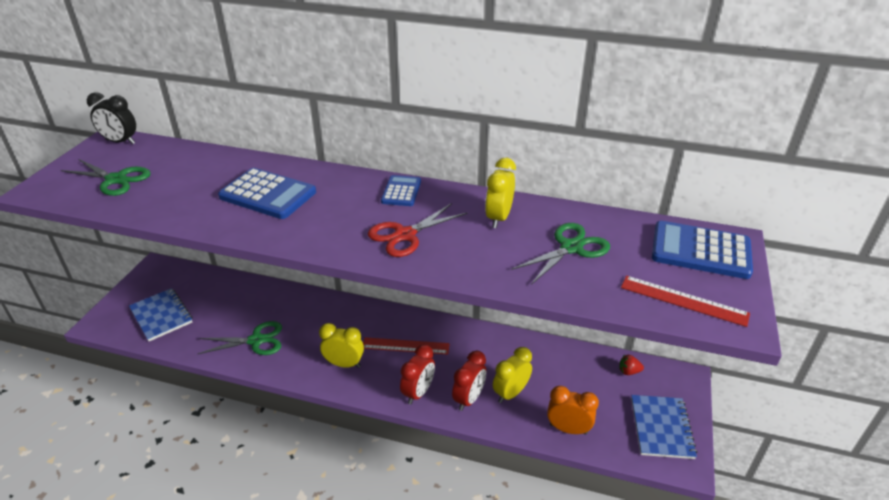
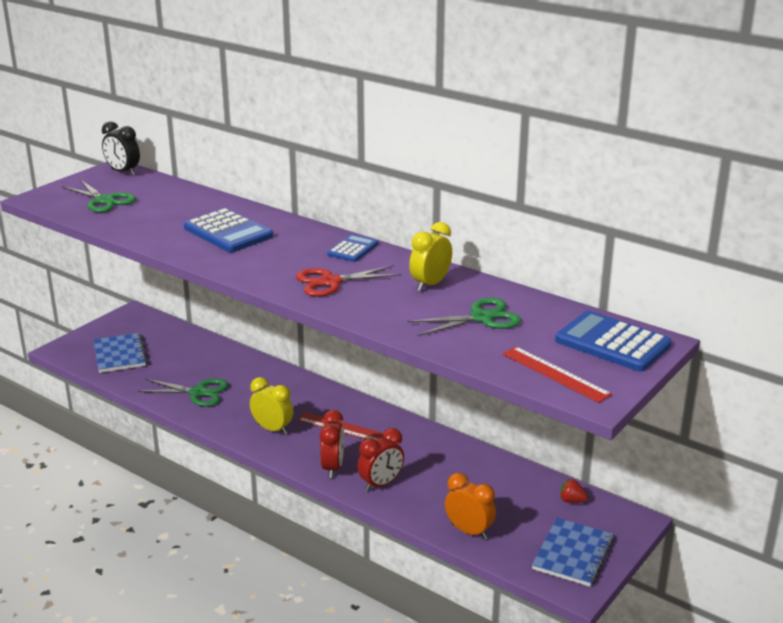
camera: 20 degrees right, 10 degrees down
(418, 392) = (333, 468): red clock -> red clock turned 45 degrees counterclockwise
(510, 393) = (428, 489): yellow clock -> none

